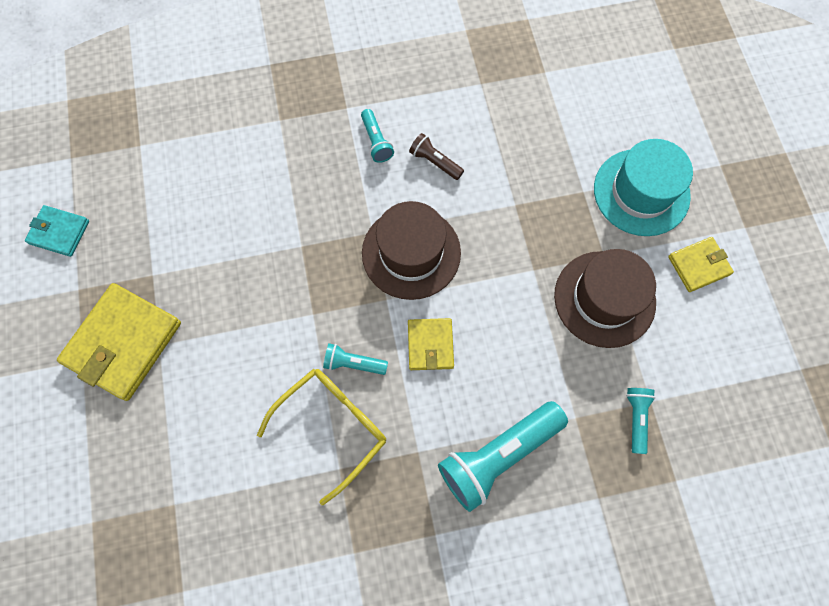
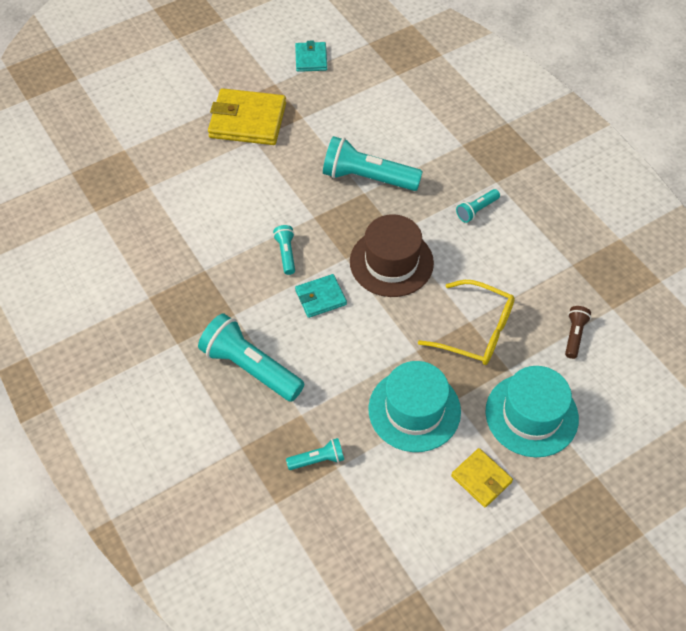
camera: 70 degrees right, 15 degrees down
(281, 235) = (367, 178): none -> turquoise flashlight
(332, 427) = (233, 256): yellow glasses -> yellow glasses (476, 331)
(430, 345) = (320, 297): yellow wallet -> turquoise wallet
(435, 162) = (479, 254): brown flashlight -> brown flashlight (574, 335)
(604, 299) = (414, 410): brown hat -> turquoise hat

